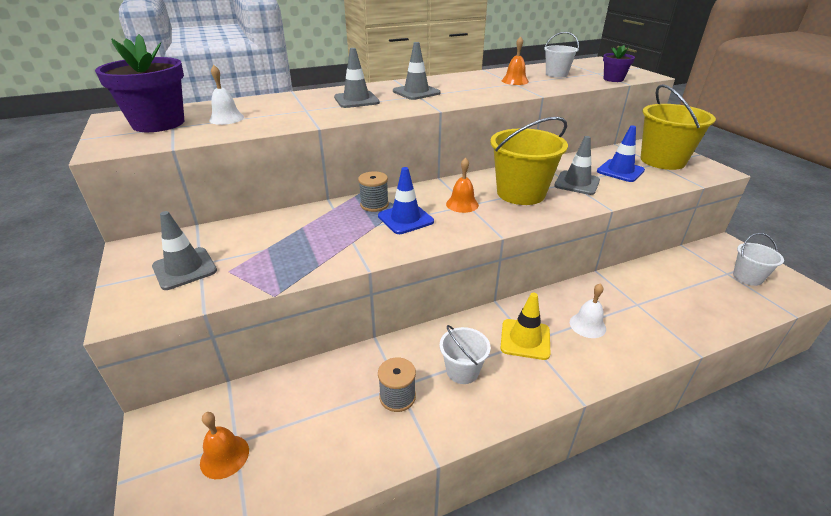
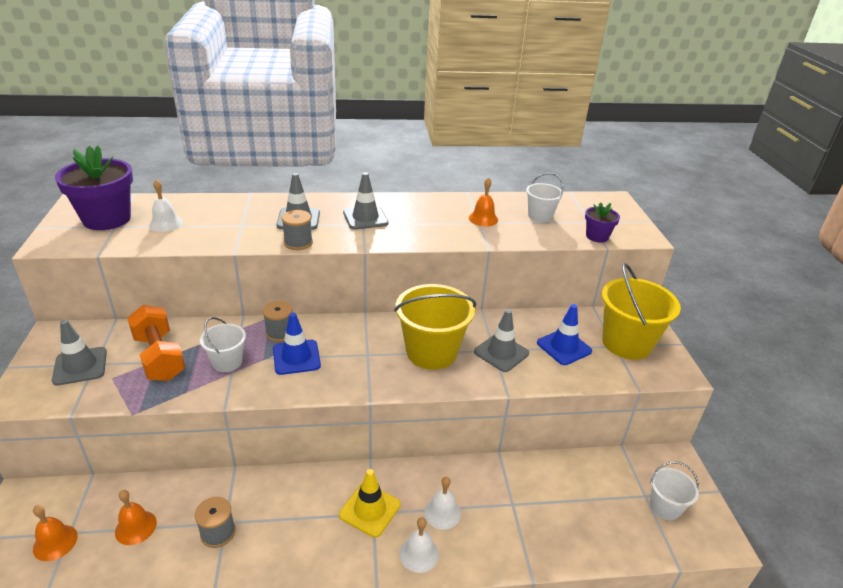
camera: 15 degrees right, 0 degrees up
(268, 244) = (159, 357): none -> orange dumbbell
(373, 113) = (298, 243): none -> grey spool
(462, 204) = (362, 352): orange bell -> orange bell (135, 527)
(462, 371) = (290, 525): white bucket -> white bucket (227, 362)
(594, 362) = (419, 554): none -> white bell

